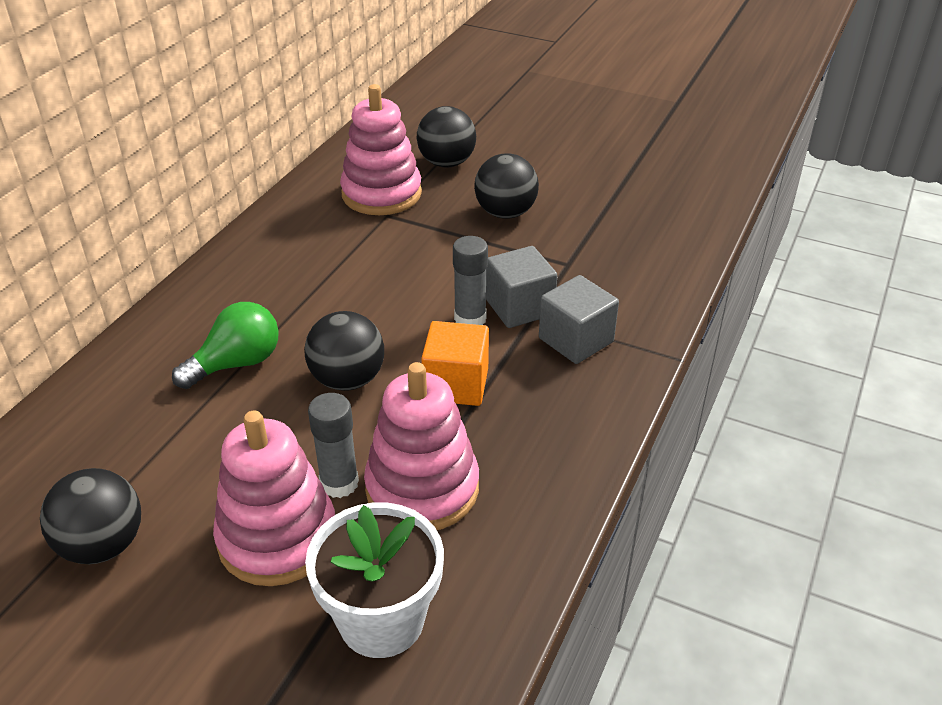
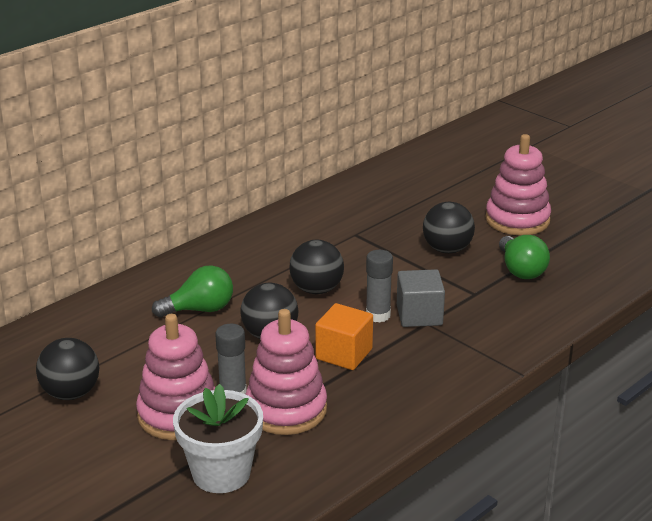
camera: 20 degrees right, 10 degrees down
(381, 194) = (359, 219): pink stacking toy -> pink stacking toy (517, 220)
(446, 163) = (421, 205): black ball -> black ball (316, 290)
(576, 340) = (448, 345): grey cube -> none
(602, 222) = (521, 270): none -> green light bulb

